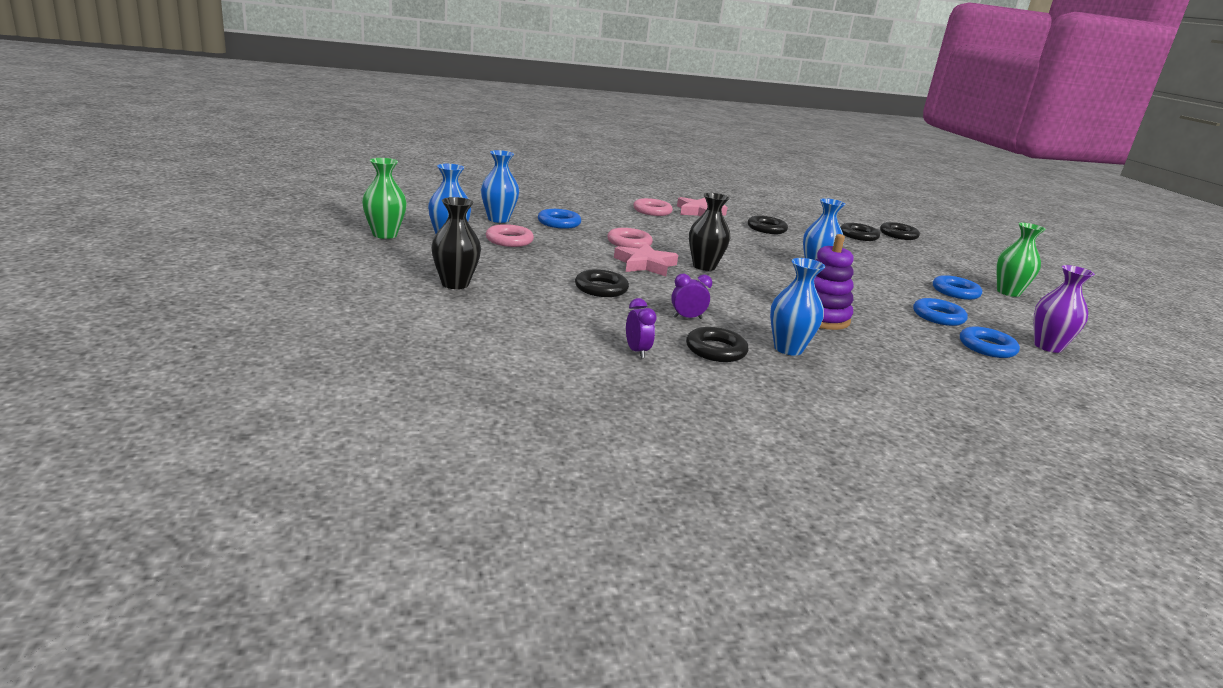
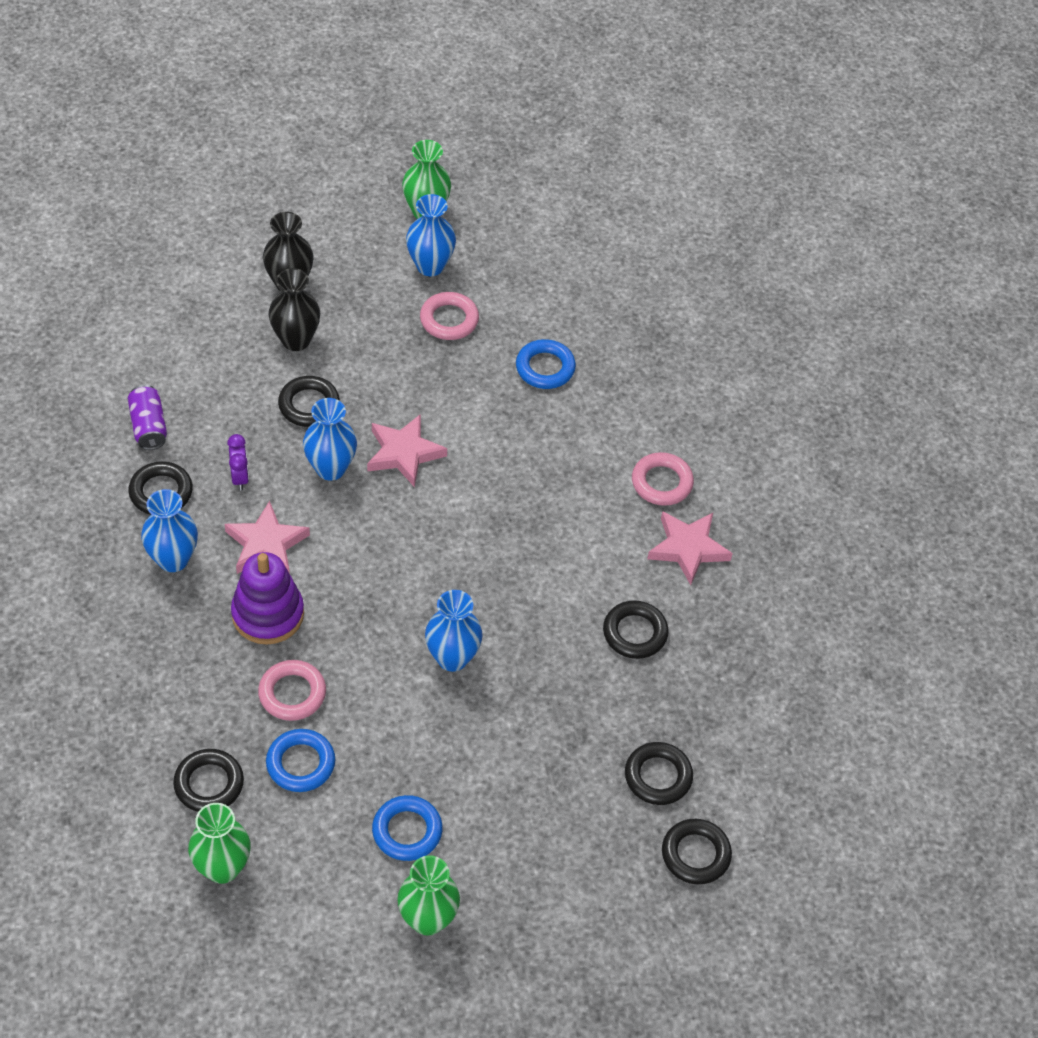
camera: 90 degrees right, 30 degrees up
(498, 219) = (531, 305): blue vase -> blue vase (331, 468)
(629, 243) = (487, 442): pink ring -> pink ring (292, 693)
(637, 351) = (148, 426): purple clock -> purple can
(704, 266) = (417, 517): black vase -> black vase (296, 340)
(753, 313) = (266, 544): none -> pink star
(987, 347) = (209, 784): blue ring -> black ring
(1047, 347) = (222, 868): purple vase -> green vase

